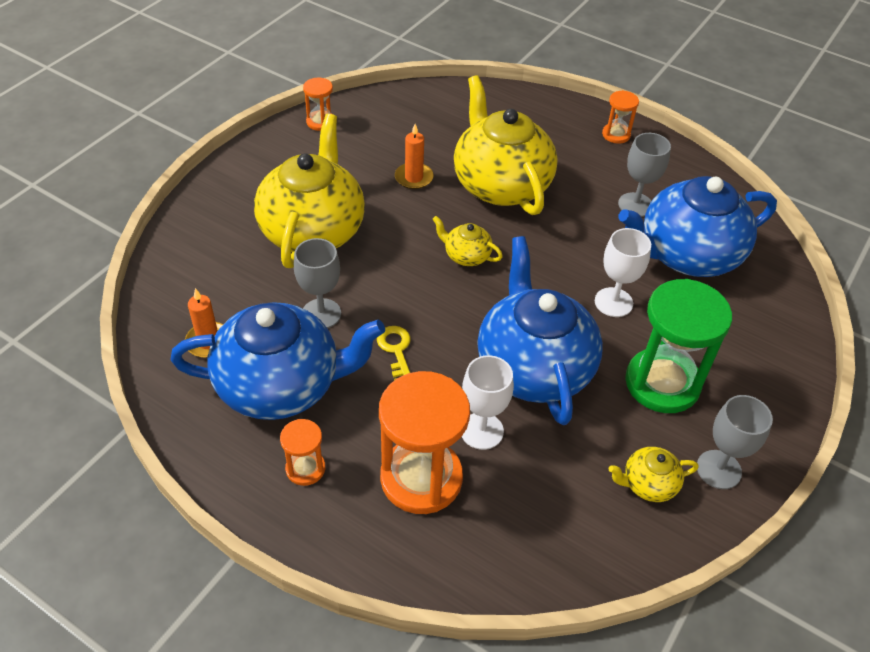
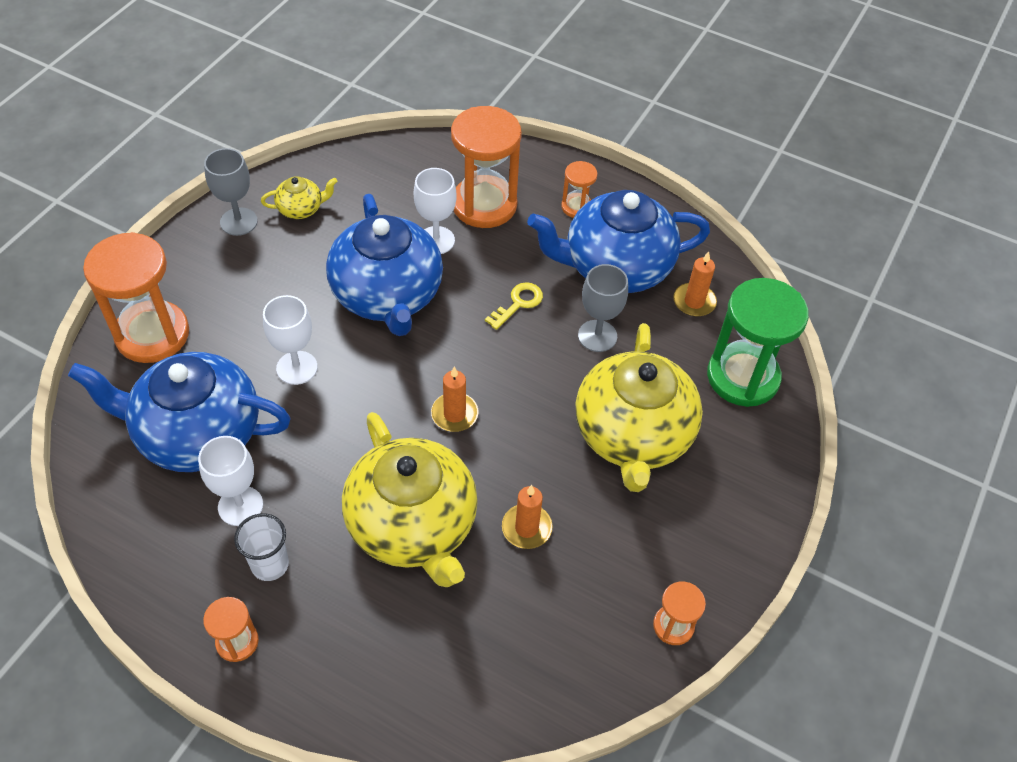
camera: 175 degrees right, 5 degrees up
(396, 351) = (518, 304): yellow key -> yellow key turned 120 degrees counterclockwise
(466, 256) = (454, 414): yellow teapot -> orange candle
(604, 170) = (270, 565): none -> white cup
(635, 205) = (240, 506): grey goblet -> white goblet
(662, 383) = (267, 288): green hourglass -> green hourglass (742, 377)
(687, 255) = (197, 434): blue teapot -> blue teapot turned 150 degrees counterclockwise
(762, 341) = (152, 334): none -> orange hourglass

